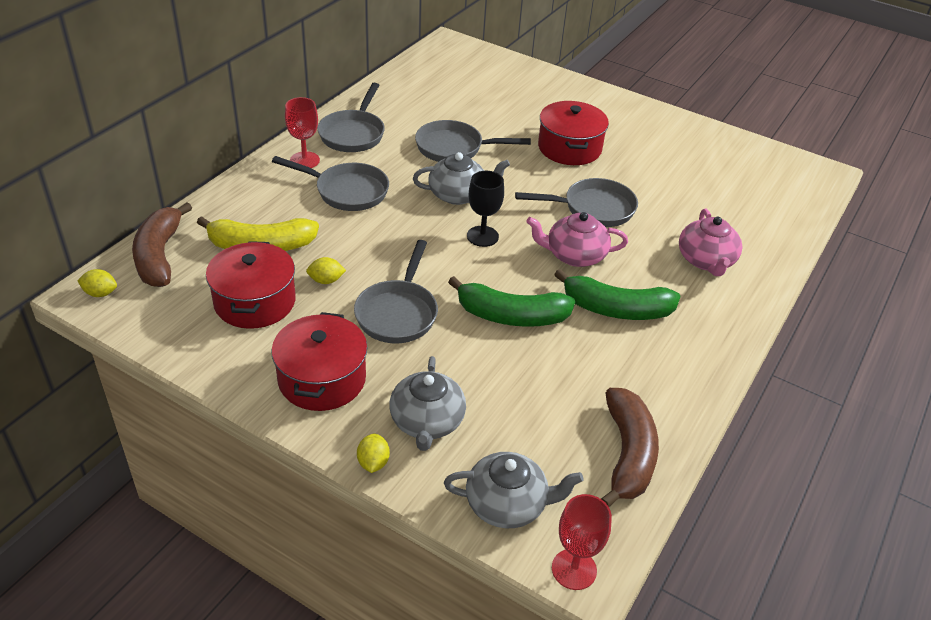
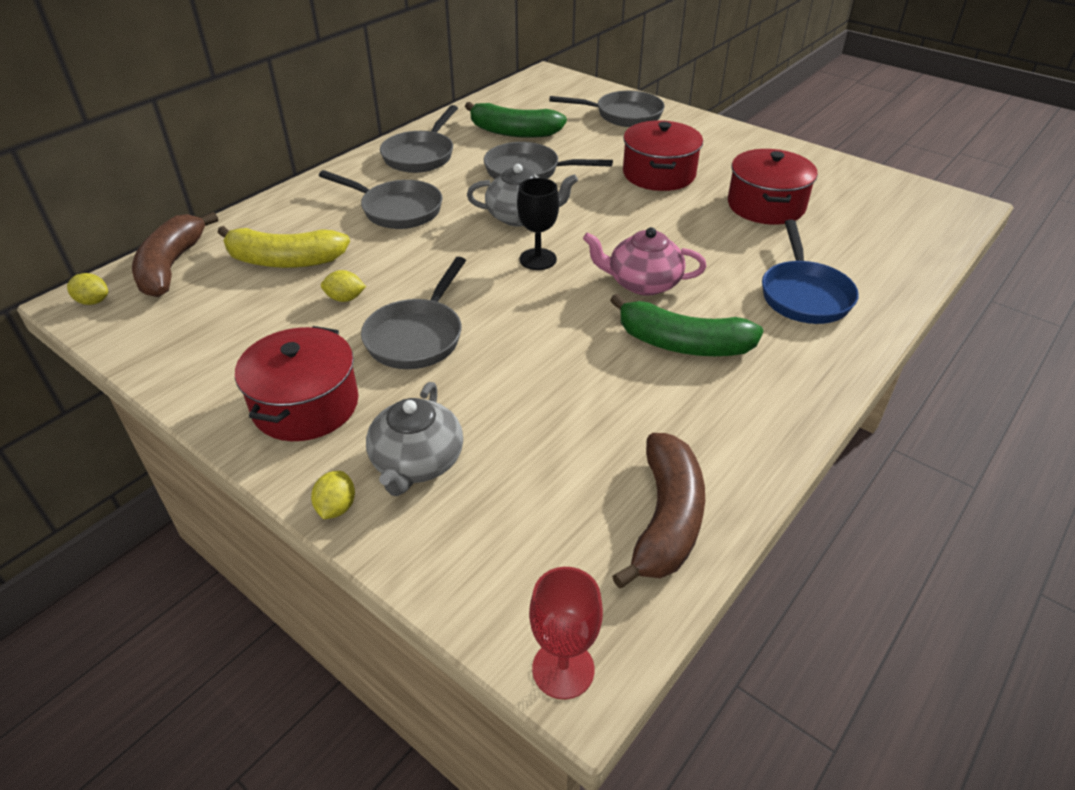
camera: 10 degrees right, 0 degrees up
(255, 302) = (257, 317): red pot -> red pot (766, 205)
(304, 160) = (360, 179): red goblet -> none
(507, 504) = (493, 573): grey teapot -> none
(511, 316) = (551, 345): green banana -> green banana (513, 132)
(593, 209) = (674, 235): grey pan -> grey pan (623, 115)
(706, 260) = (804, 295): pink teapot -> blue pan

